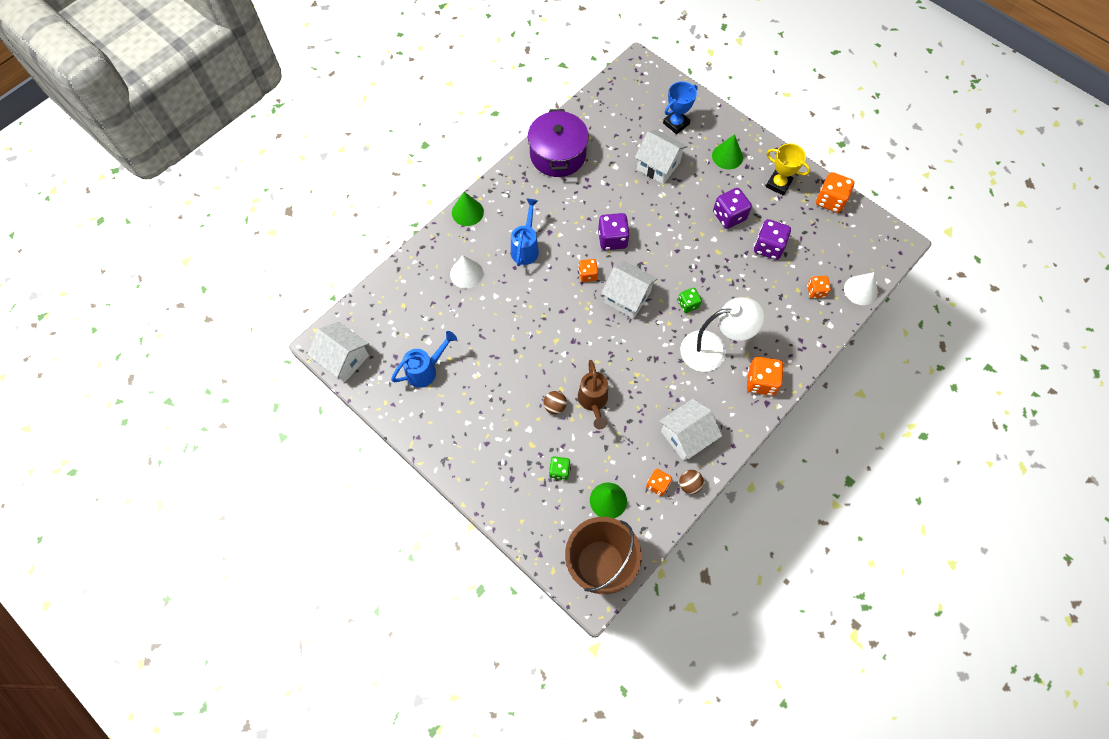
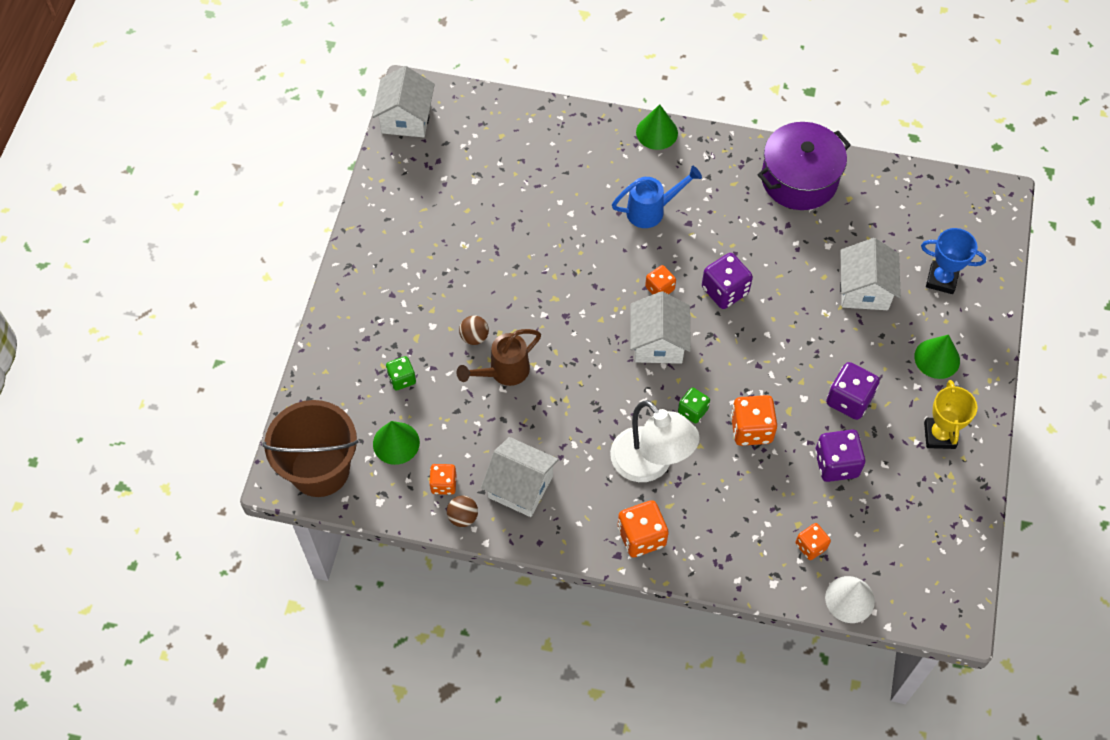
camera: 60 degrees right, 5 degrees down
(426, 370) = (440, 196): blue watering can -> none
(466, 273) = (579, 172): white cone -> none
(830, 200) = (960, 507): orange dice -> orange dice (751, 429)

